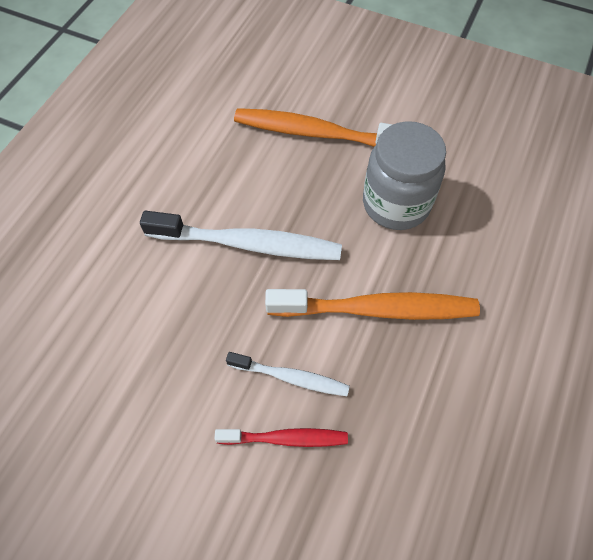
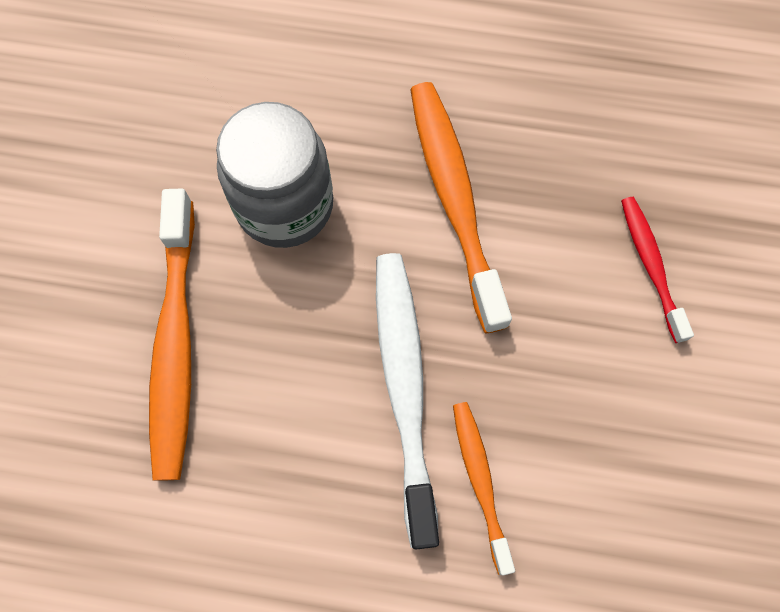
camera: 105 degrees left, 10 degrees up
(172, 271) = (480, 481): none -> orange toothbrush
(291, 377) = (577, 278): white toothbrush -> none

